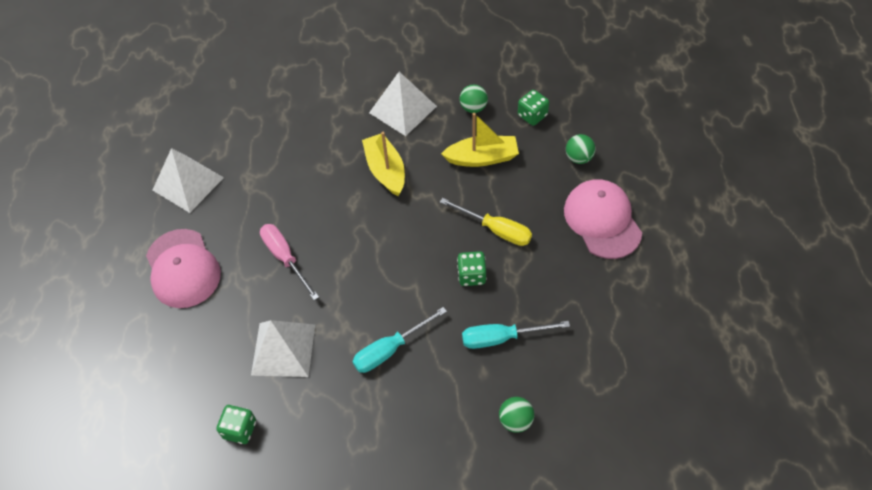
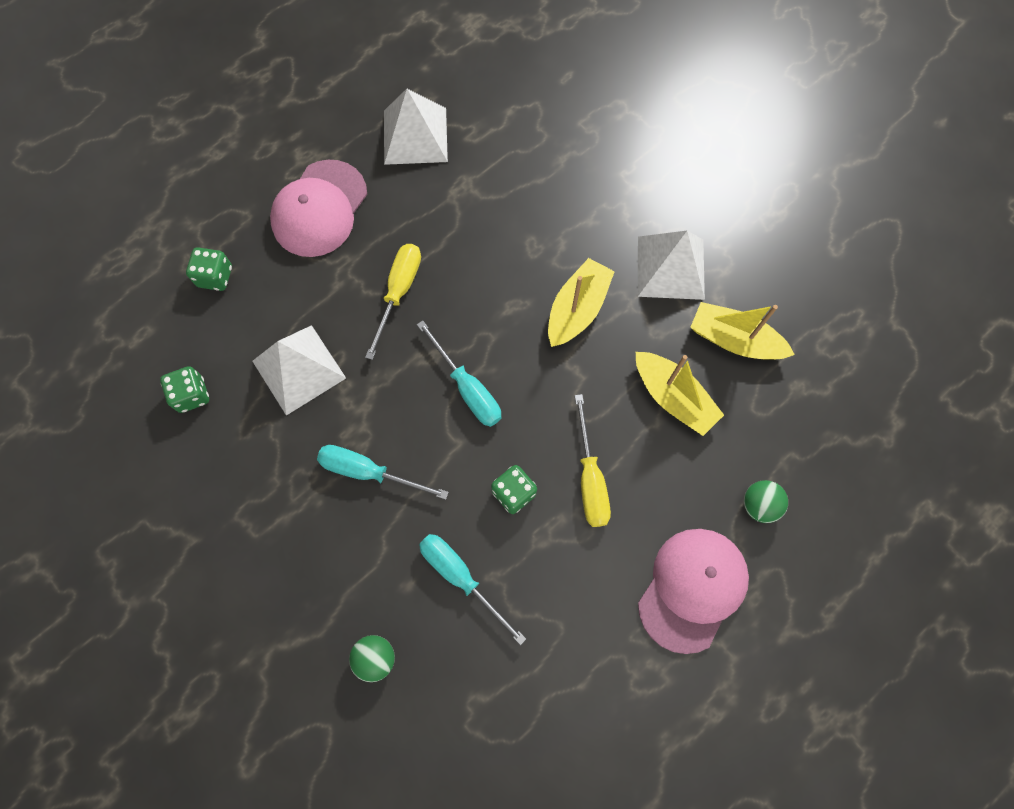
camera: 50 degrees right, 15 degrees up
(285, 258) = (399, 292): pink screwdriver -> yellow screwdriver
(383, 259) = (467, 388): none -> turquoise screwdriver
(473, 108) = (734, 340): green ball -> yellow boat
(532, 115) = (777, 412): green dice -> green dice (215, 276)

